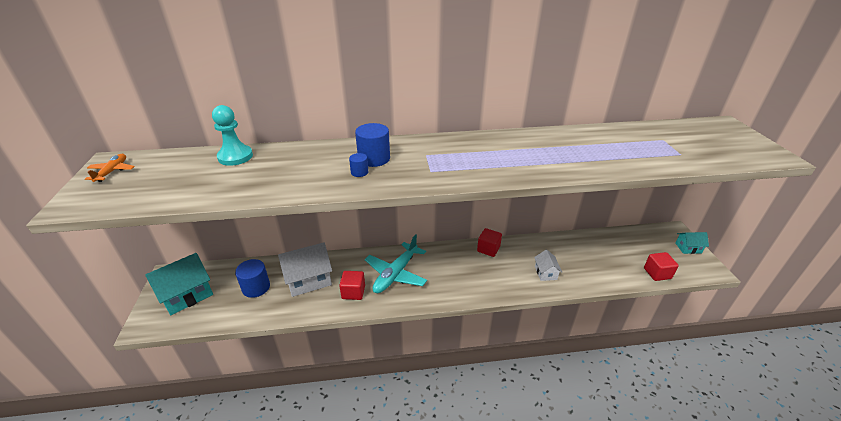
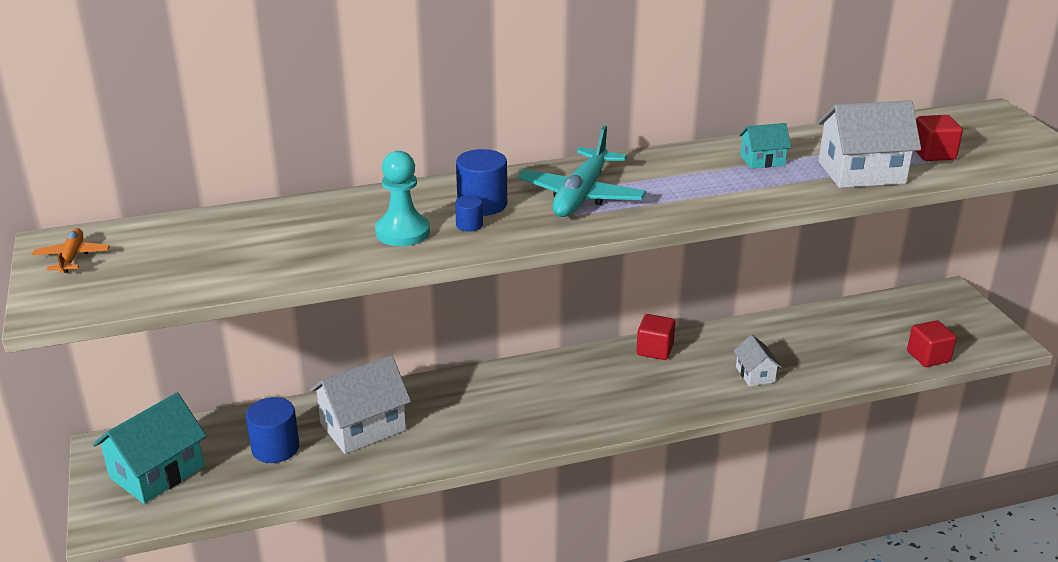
camera: 10 degrees left, 5 degrees down
(235, 157) = (259, 219): turquoise pawn -> turquoise pawn (402, 232)
(353, 292) = (447, 436): red cube -> red cube (933, 154)
(396, 274) = (509, 402): turquoise plane -> turquoise plane (581, 195)
(631, 158) = (861, 172): none -> white house
(688, 248) = (973, 315): turquoise house -> turquoise house (762, 160)

